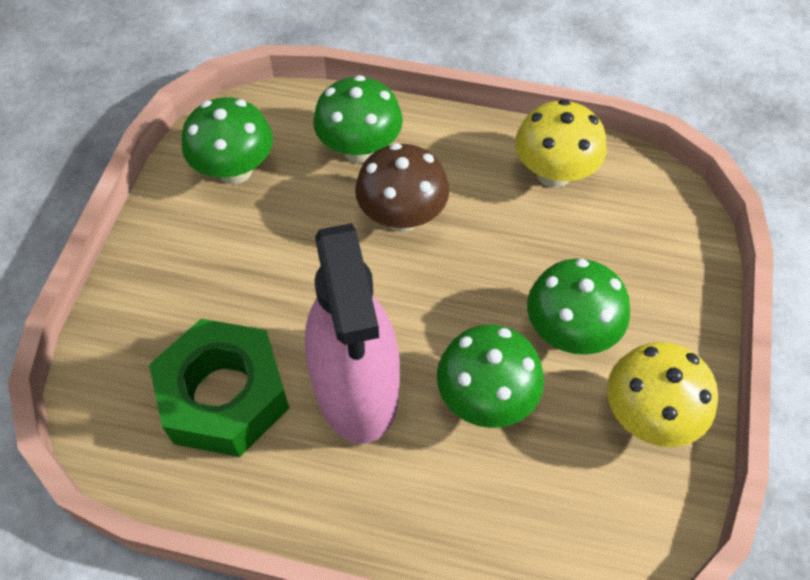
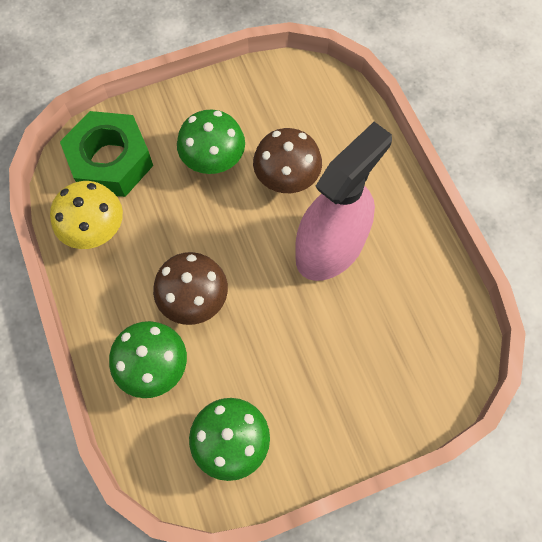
camera: 125 degrees left, 10 degrees up
(224, 396) = (391, 313): green nut -> green nut (110, 161)
(485, 399) = (286, 179): green mushroom -> brown mushroom
(648, 416) = (238, 102): yellow mushroom -> none

